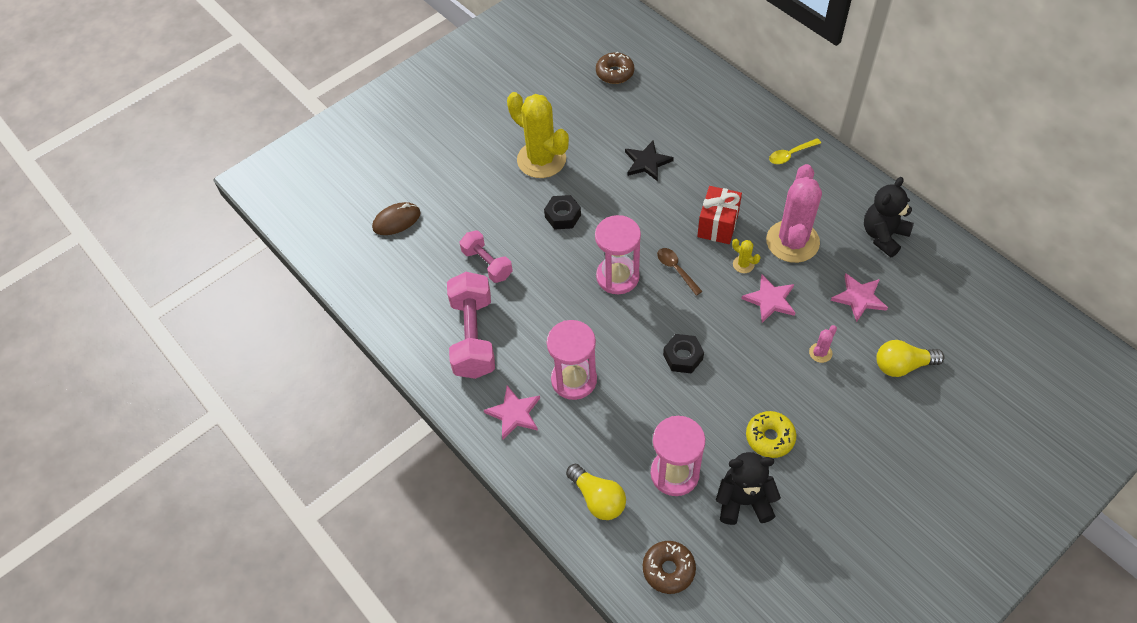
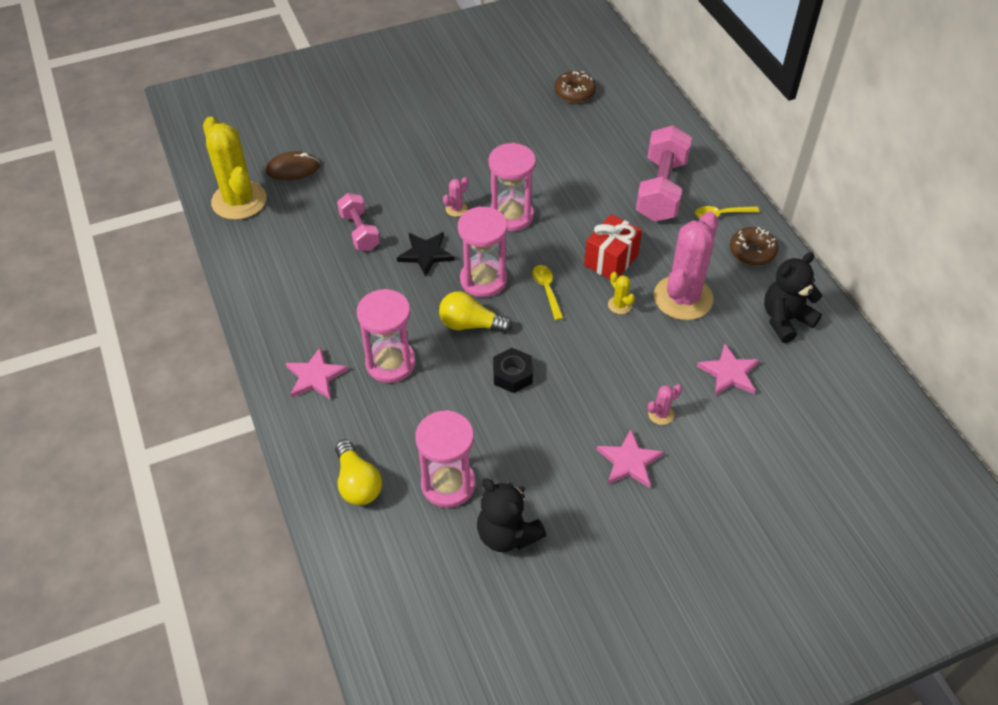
camera: 15 degrees right, 5 degrees down
(473, 336) = (312, 294): pink dumbbell -> pink dumbbell (661, 190)
(541, 159) = (461, 152): yellow cactus -> yellow cactus (239, 201)
(562, 216) = (456, 209): black nut -> pink cactus
(613, 208) = (511, 216): none -> pink hourglass
(647, 162) = (566, 182): black star -> black star (426, 254)
(668, 569) = (395, 575): brown donut -> brown donut (752, 252)
(676, 269) = (547, 290): brown spoon -> yellow spoon
(743, 501) = (507, 534): black teddy bear -> black teddy bear turned 150 degrees counterclockwise
(770, 300) = (631, 347): pink star -> pink star (629, 461)
(770, 438) = (565, 481): yellow donut -> none
(902, 365) = (745, 454): yellow light bulb -> yellow light bulb (470, 324)

